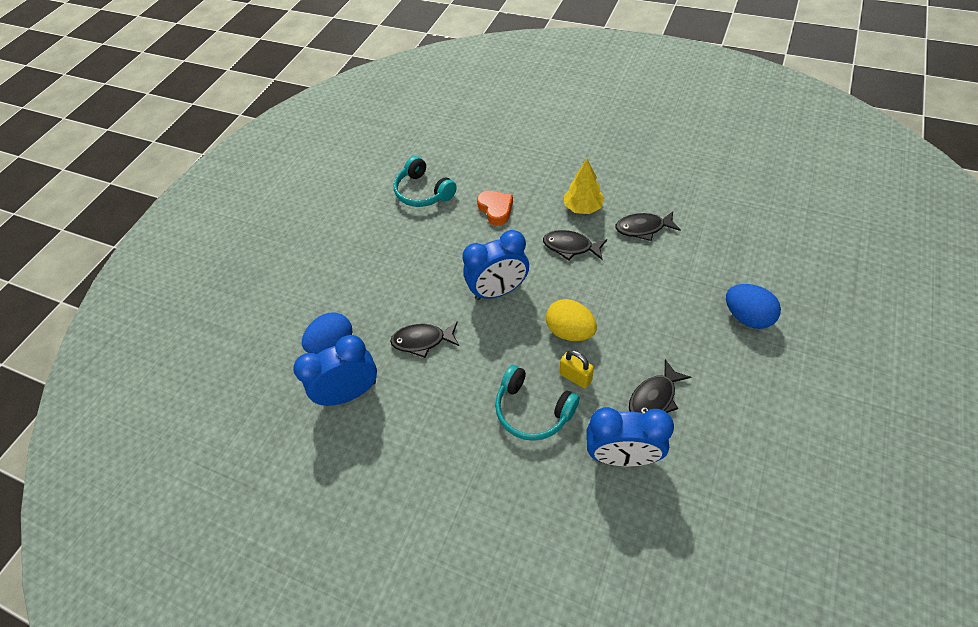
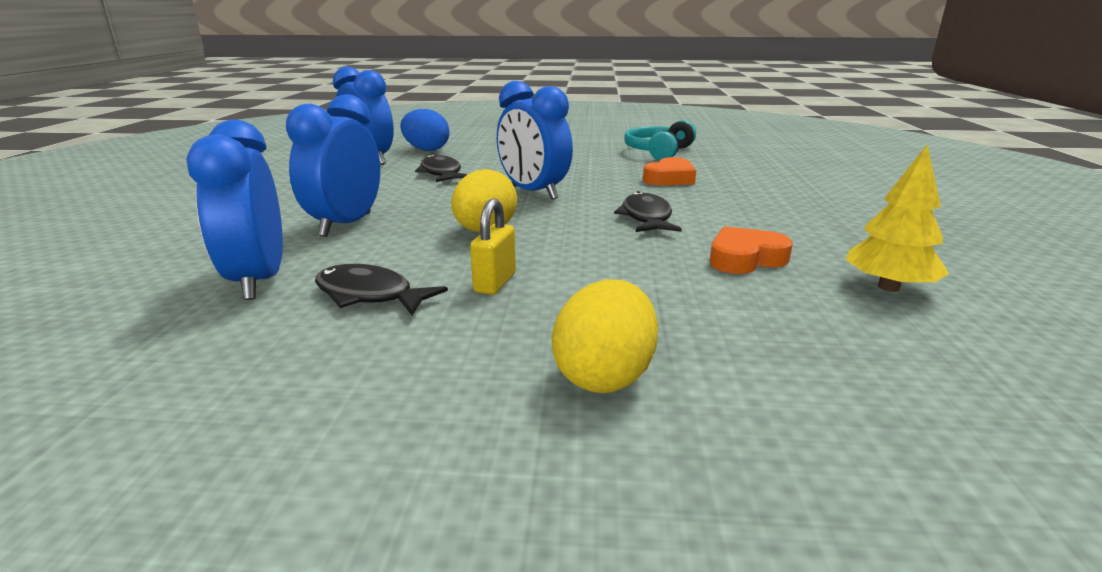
camera: 65 degrees right, 30 degrees down
(532, 410) = (346, 225): turquoise headphones -> blue clock
(575, 377) = (403, 241): yellow padlock -> yellow padlock (495, 283)
(583, 207) = (736, 217): yellow tree -> yellow tree (888, 287)
(643, 228) = (745, 259): black fish -> orange heart
(747, 317) = (604, 376): blue egg -> yellow egg

